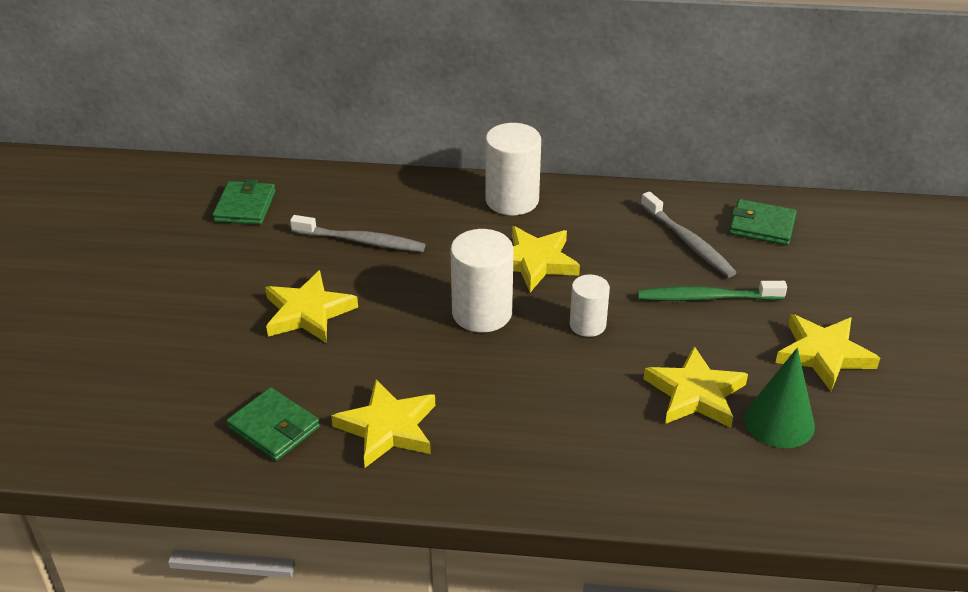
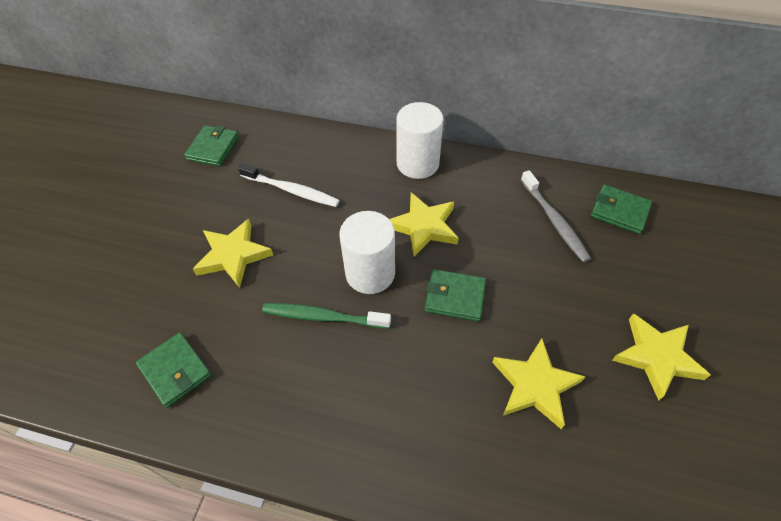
camera: 10 degrees right, 15 degrees up
(361, 241) = (291, 190): grey toothbrush -> white toothbrush
(387, 428) = (266, 385): yellow star -> none
(587, 325) = (455, 297): white cylinder -> green wallet
(706, 298) = (561, 281): green toothbrush -> green toothbrush (323, 317)
(779, 422) = (606, 429): green cone -> none

